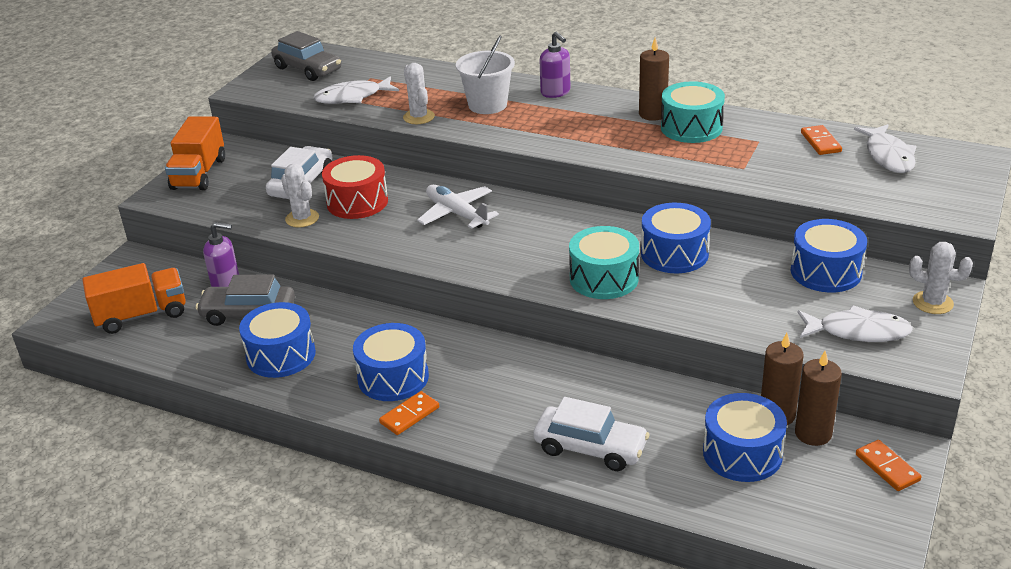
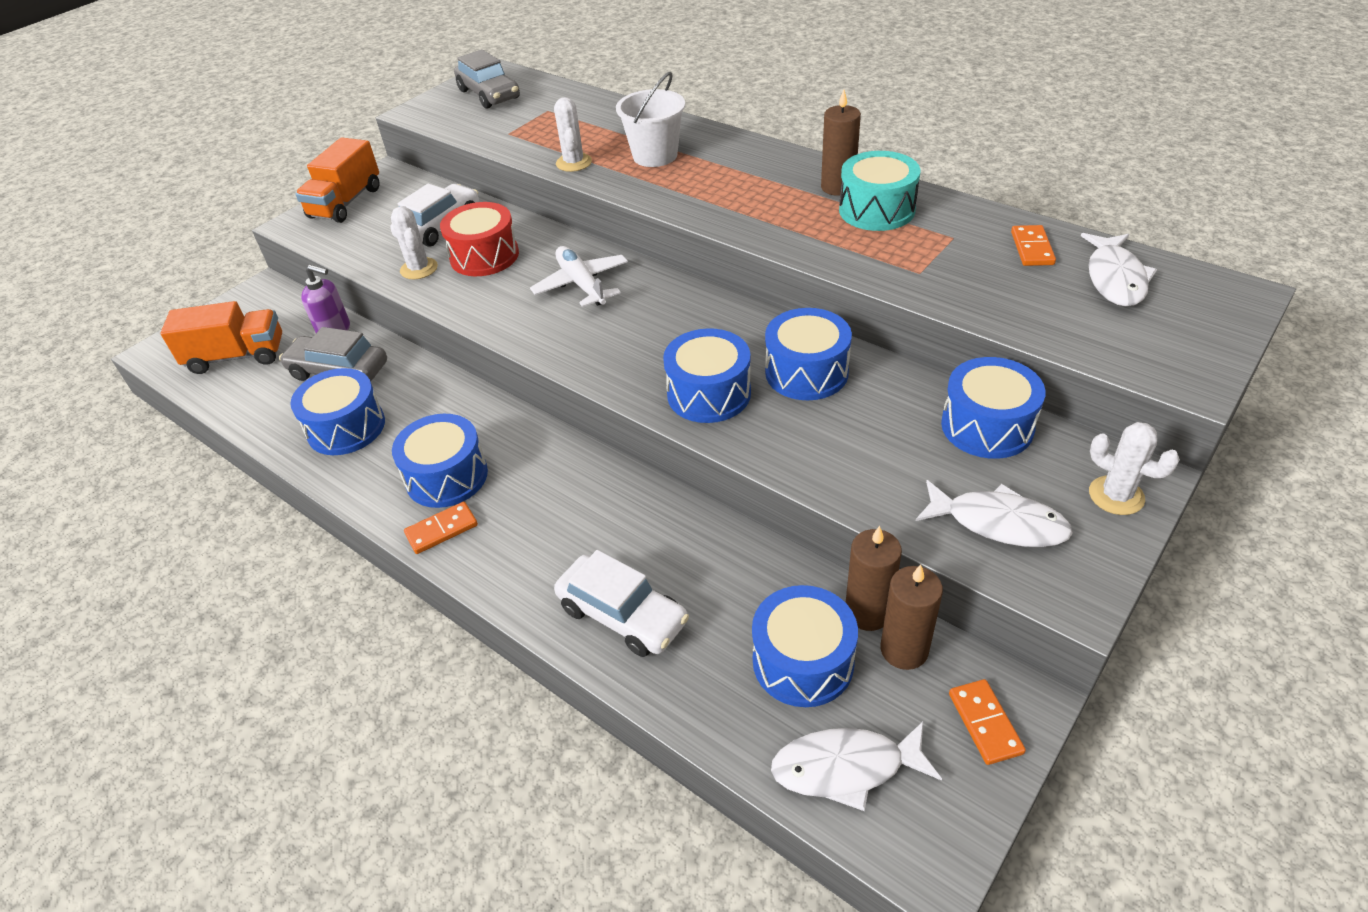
camera: 15 degrees right, 10 degrees up
(352, 97) = (517, 132): white fish -> white fish (846, 768)
(555, 92) = (738, 148): purple soap dispenser -> none
(604, 278) = (709, 393): turquoise drum -> blue drum

